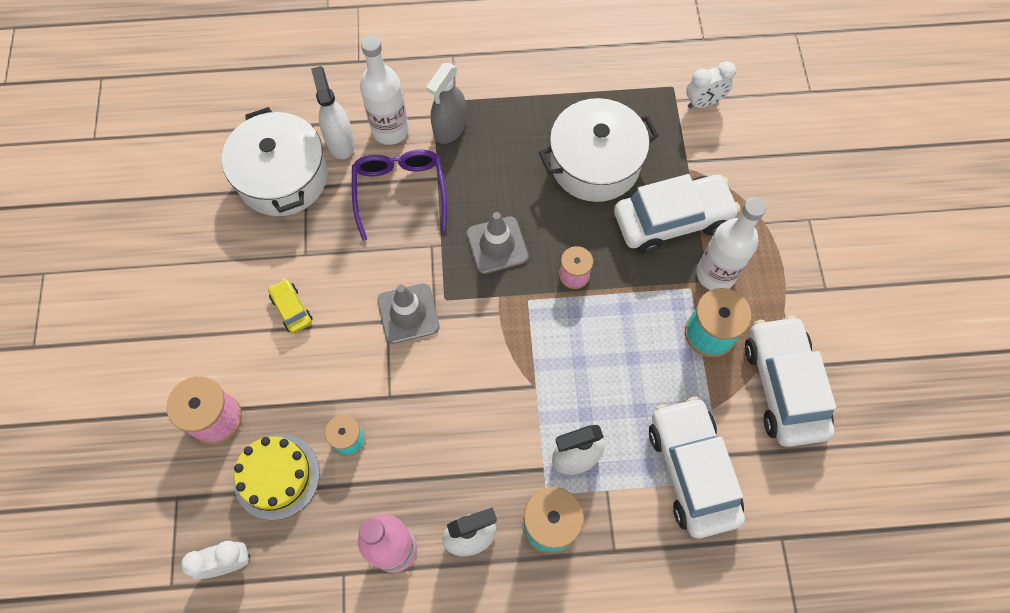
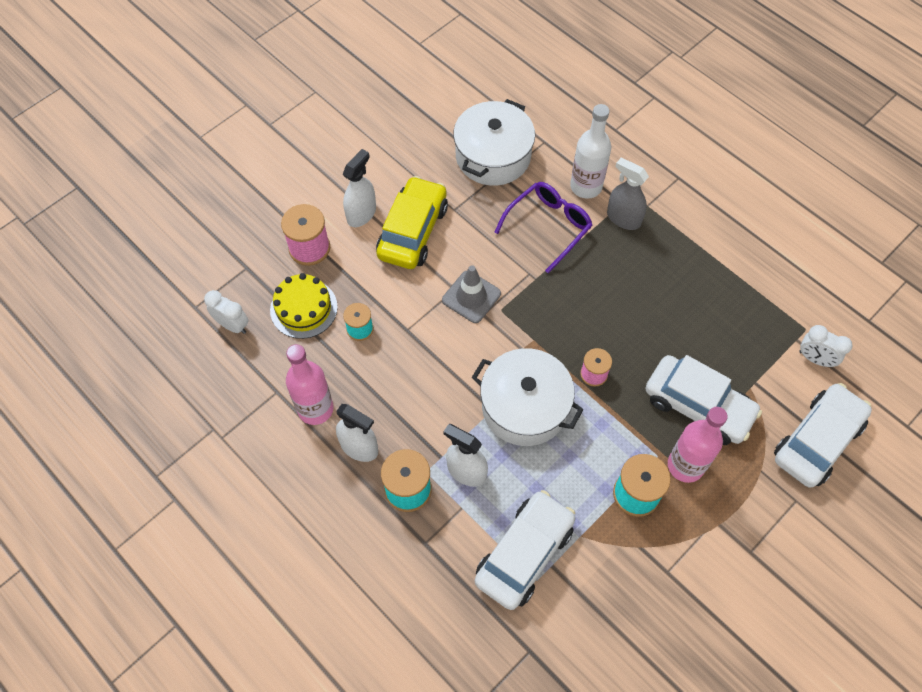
camera: 50 degrees right, 5 degrees down
(292, 309) = (413, 231): yellow car -> yellow car, size x2.17
(340, 142) = (548, 166): white spray bottle -> white spray bottle (361, 214)
(450, 128) = (623, 218): grey spray bottle -> grey spray bottle turned 45 degrees clockwise
(497, 245) = (568, 311): grey traffic cone -> none
(595, 163) = (690, 324): white pot -> white pot (524, 407)
(715, 274) = (685, 465): white bottle -> pink bottle
(783, 386) = (644, 573): white car -> white car (817, 441)

